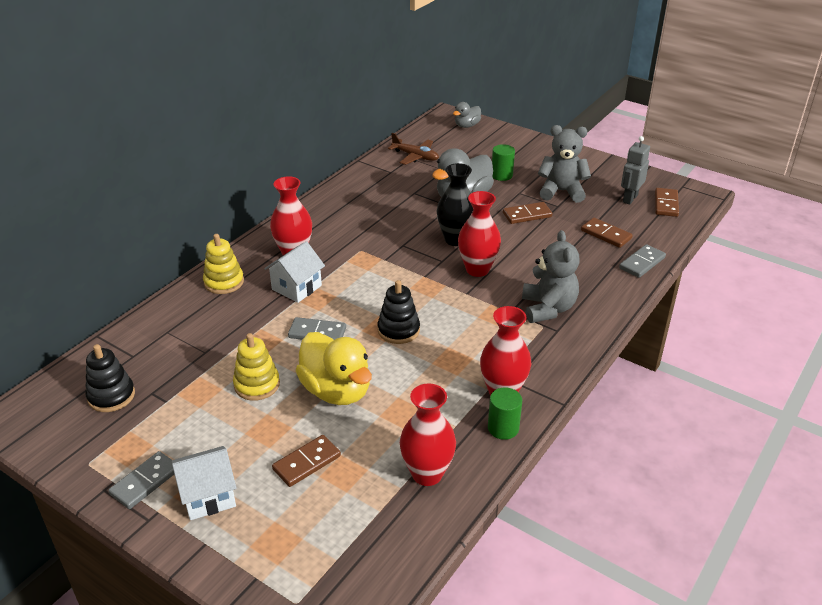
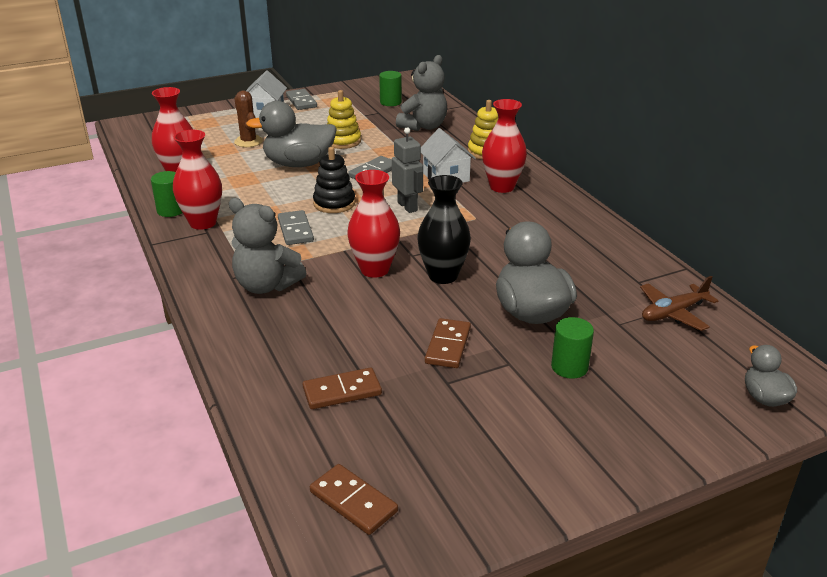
camera: 120 degrees right, 5 degrees down
(111, 396) = (390, 102): black stacking toy -> green cylinder
(306, 462) = (248, 141): brown domino -> brown cactus
(336, 391) = (298, 164): yellow duck -> grey duck
(561, 191) = (481, 404): grey teddy bear -> grey teddy bear (424, 126)
(629, 198) = (404, 467): grey robot -> grey robot (407, 206)
(642, 263) = (256, 390): grey domino -> grey domino (295, 230)

